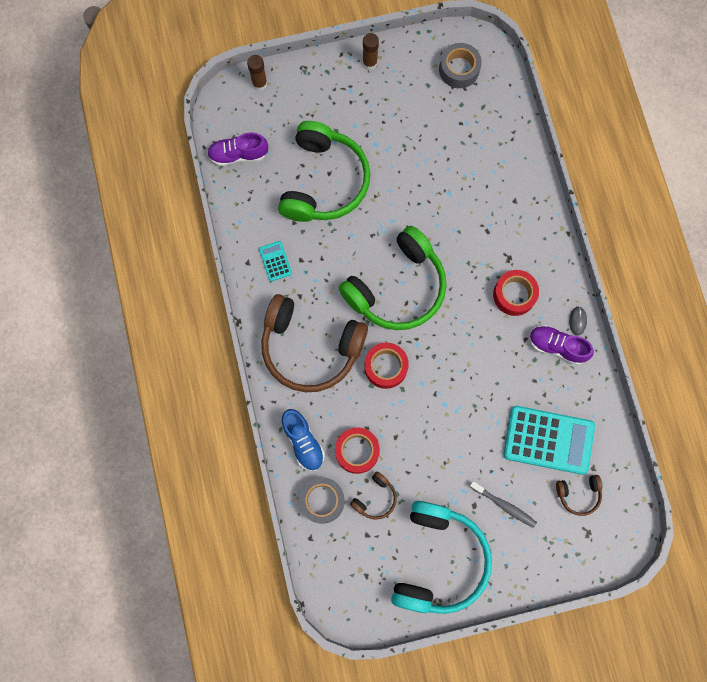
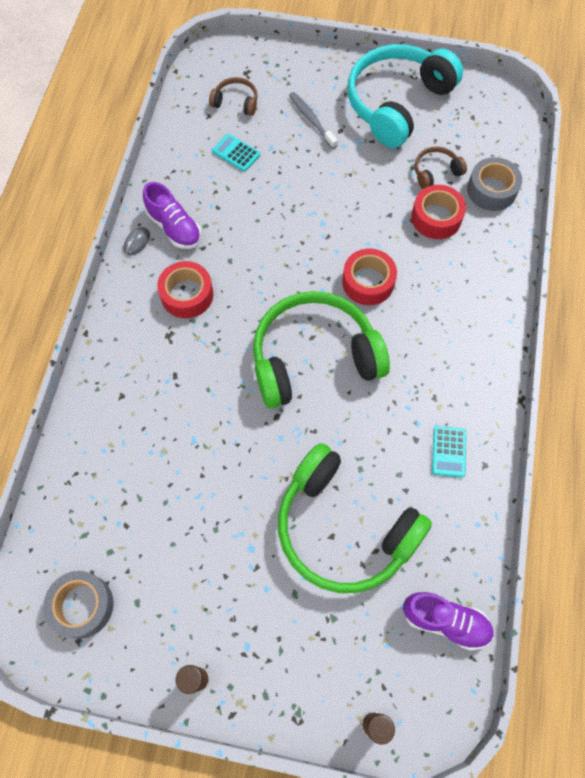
camera: 155 degrees left, 10 degrees down
(303, 442) = (490, 248): blue shoe -> none
(310, 347) = (444, 336): brown headphones -> none
(323, 181) = (344, 528): green headphones -> green headphones turned 90 degrees counterclockwise
(548, 440) = (236, 153): turquoise calculator -> turquoise calculator, size x0.46

